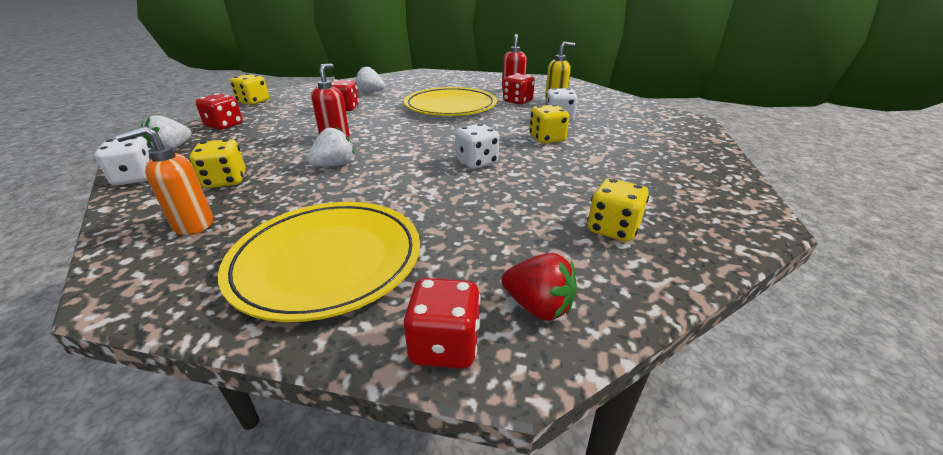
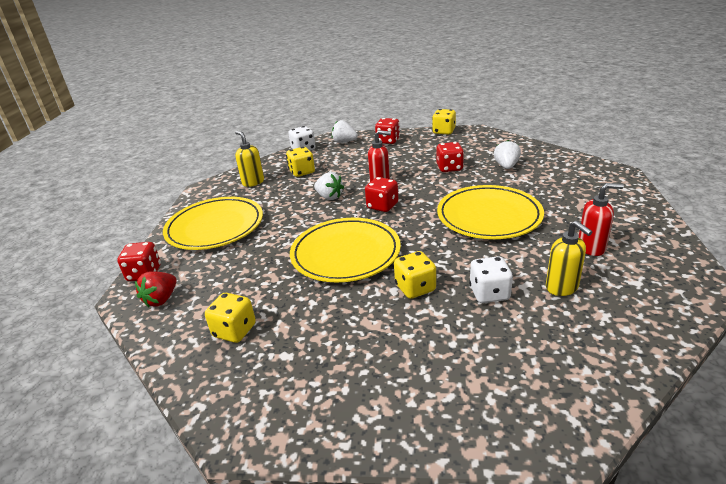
camera: 85 degrees right, 0 degrees up
(193, 225) = (253, 182): orange soap dispenser -> yellow soap dispenser
(477, 162) = (345, 253): white dice -> yellow plate
(517, 101) = (540, 257): red dice -> red dice (382, 206)

